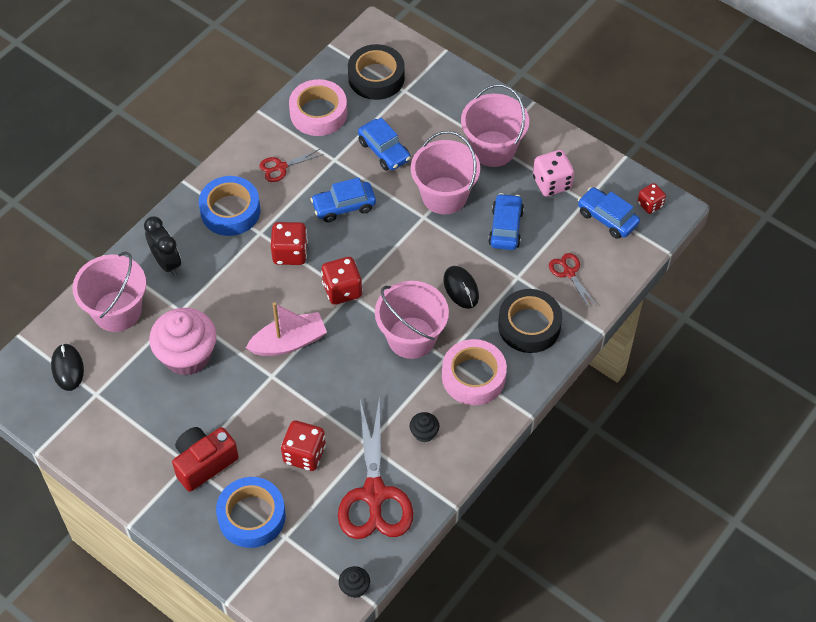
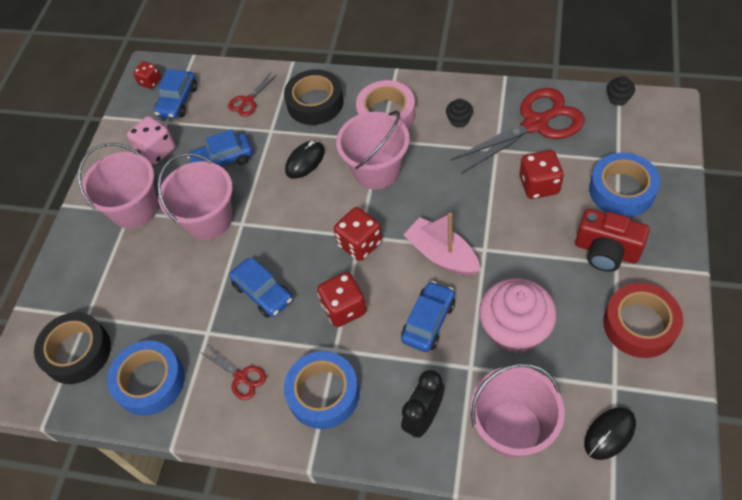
camera: 110 degrees left, 0 degrees up
(126, 443) = (639, 325): none -> red tape
(318, 113) = (150, 381): pink tape -> blue tape
(384, 151) = (176, 294): blue car -> blue car (428, 321)

